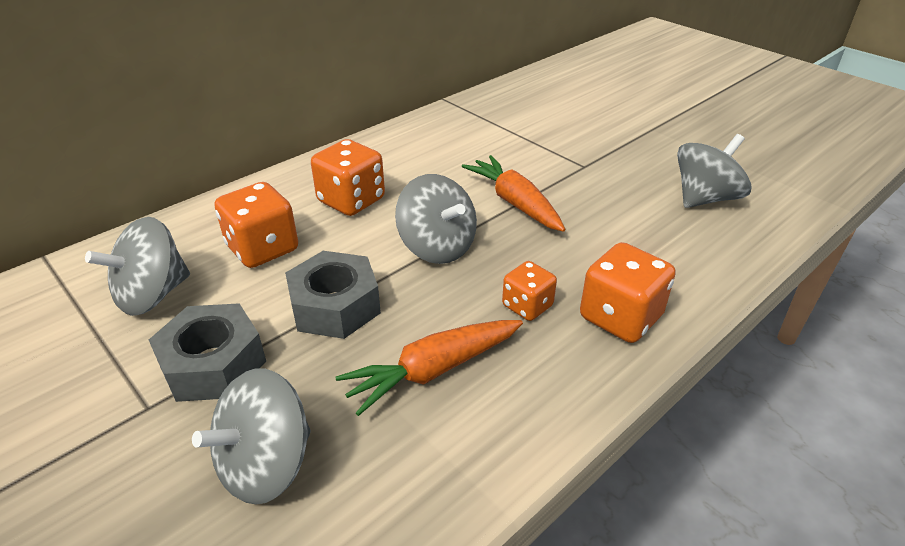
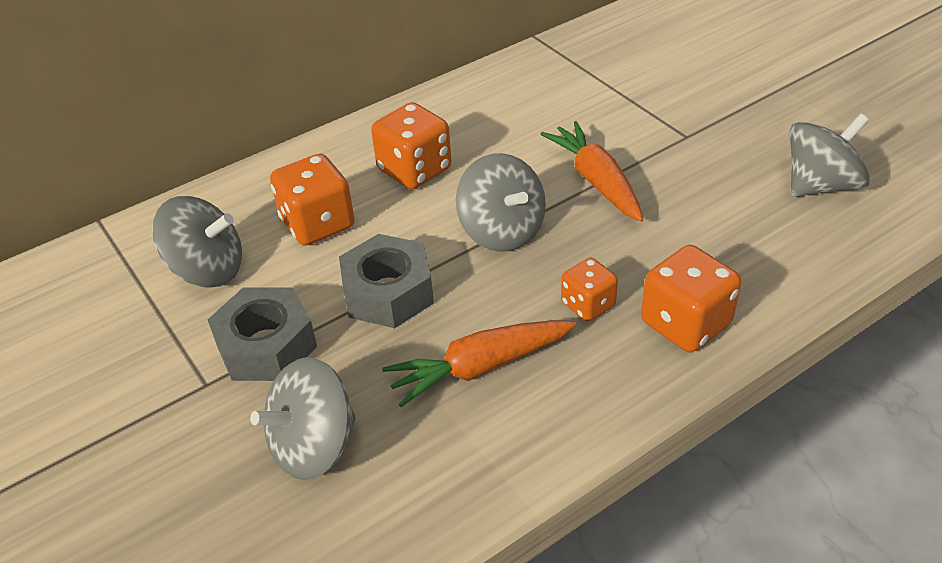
camera: 10 degrees right, 5 degrees up
(153, 295) = (207, 270): grey spinning top -> grey spinning top turned 135 degrees counterclockwise

